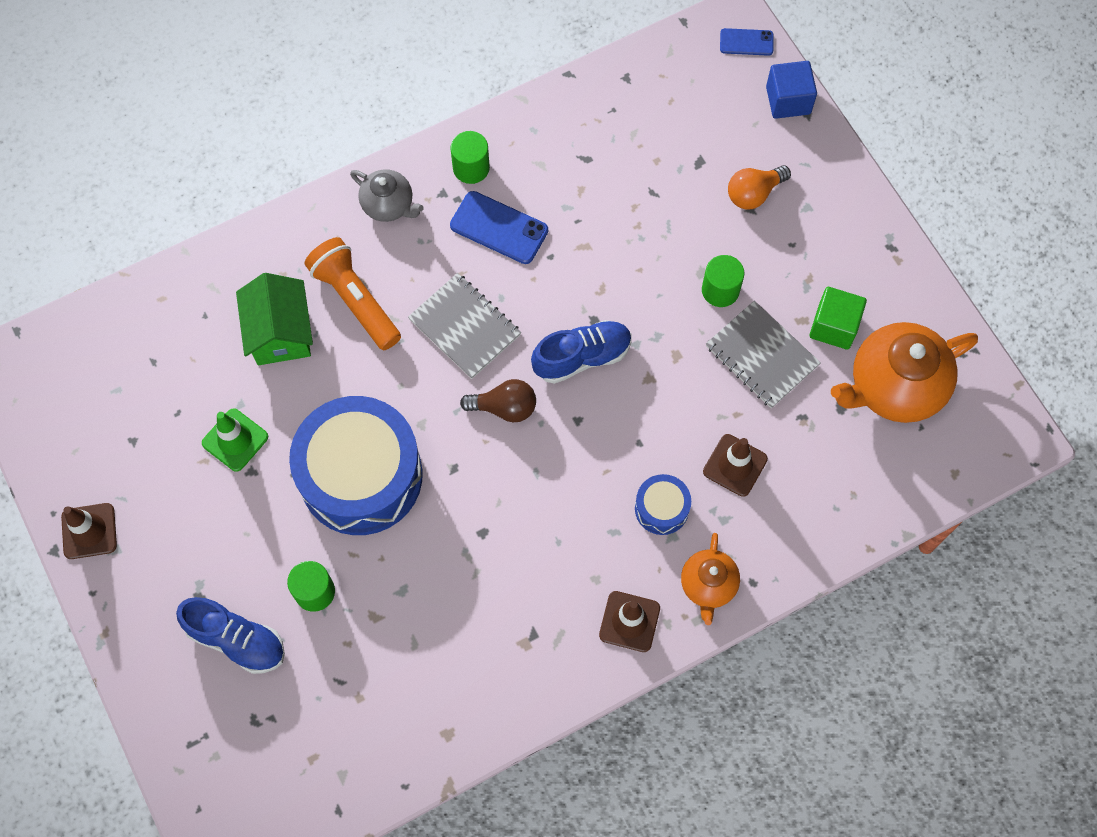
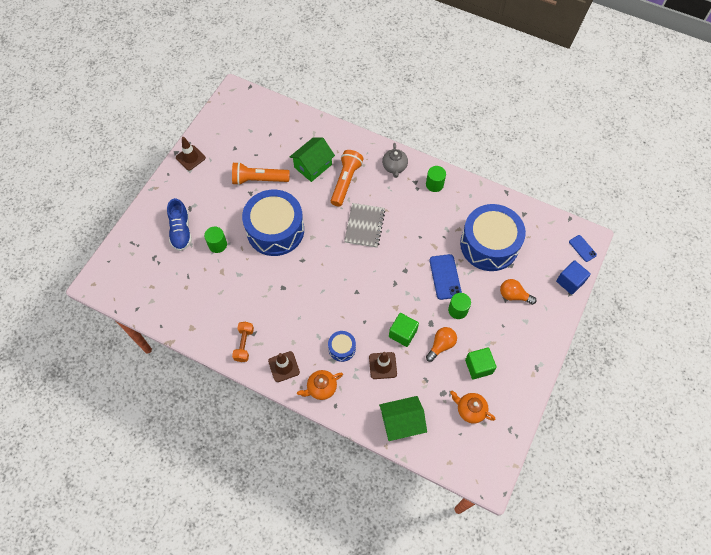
camera: 55 degrees right, 5 degrees down
(235, 440) = (259, 179): green traffic cone -> orange flashlight
(499, 228) = (417, 210): blue phone -> blue phone (445, 277)
(504, 407) = (341, 262): brown light bulb -> none
(543, 662) = (244, 344): none -> orange dumbbell
(582, 357) = (385, 276): blue shoe -> none
(642, 165) = (489, 244): none -> blue drum
(701, 398) = (402, 333): none -> green cube
(762, 356) = (441, 345): grey notebook -> orange light bulb
(847, 500) = (401, 422): none -> green house
(894, 387) = (470, 410): orange teapot -> orange teapot, size x0.55

